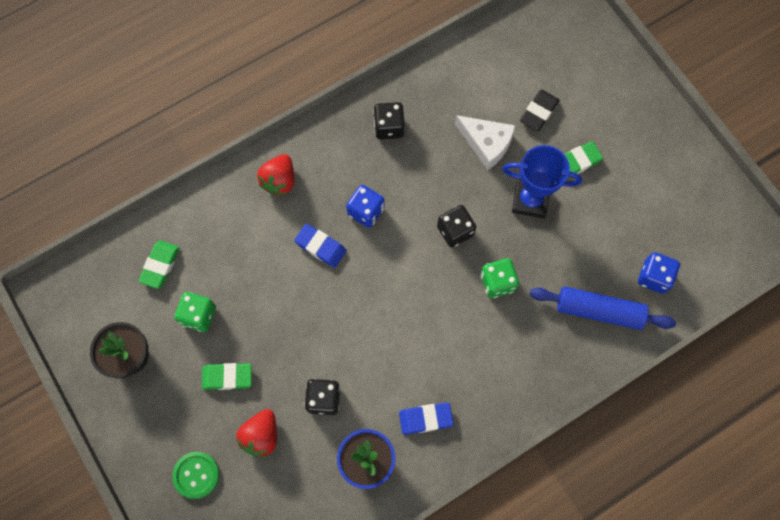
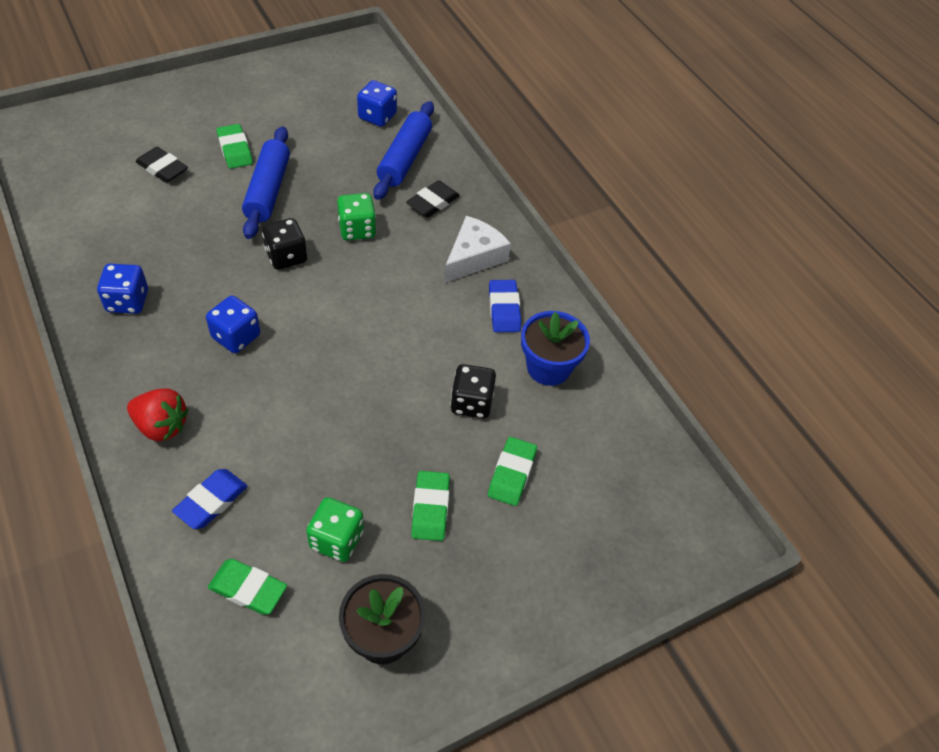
camera: 90 degrees left, 20 degrees down
(196, 475) = (559, 554): green button -> none
(261, 435) = (512, 474): red strawberry -> green eraser
(320, 246) = (271, 388): blue eraser -> blue eraser (211, 501)
(389, 127) = (127, 301): black dice -> blue dice
(486, 143) = (185, 216): white cheese -> white cheese (474, 257)
(530, 200) = (268, 190): blue trophy -> blue rolling pin
(545, 343) = (433, 202): none -> black eraser

